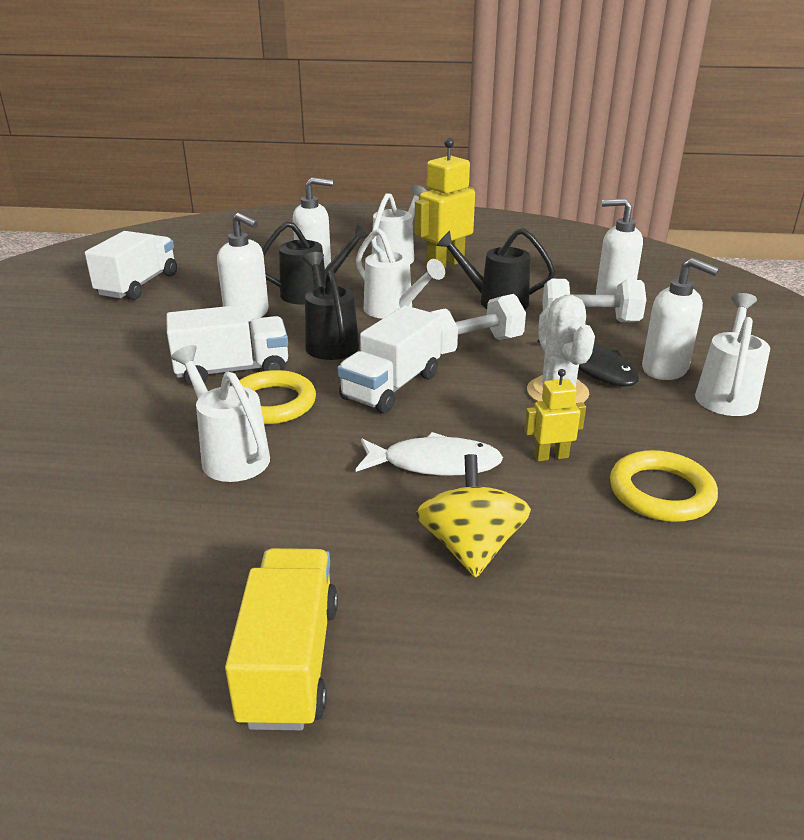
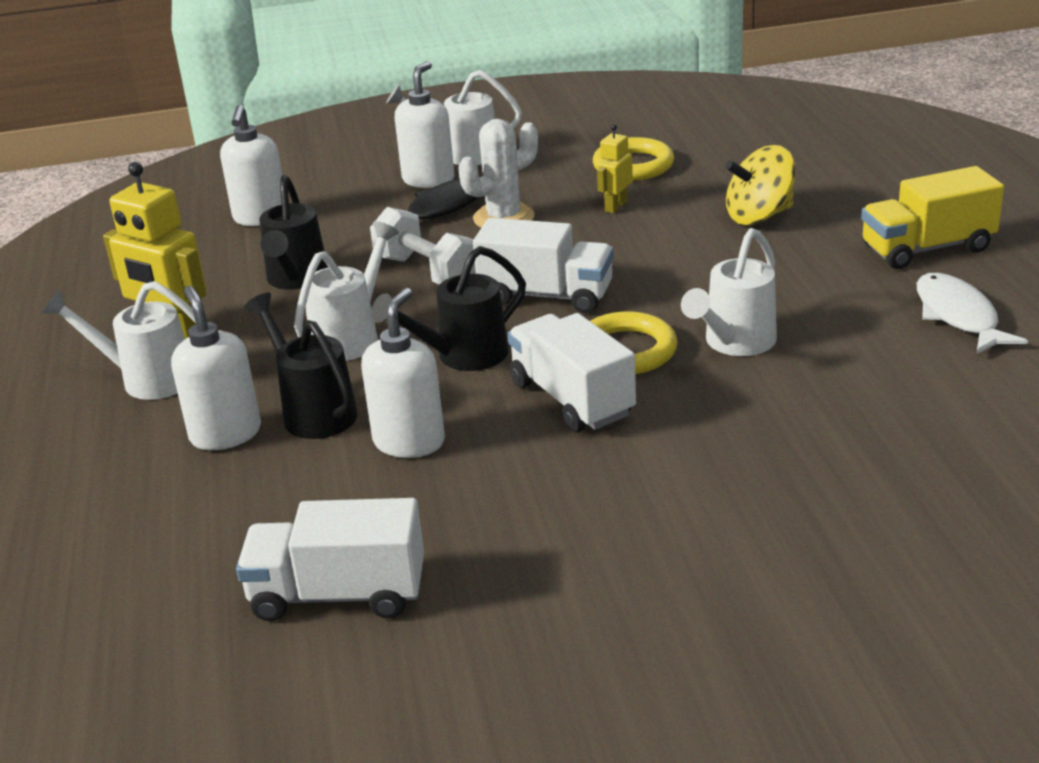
camera: 105 degrees left, 0 degrees up
(434, 463) = (665, 248): white fish -> white fish (958, 316)
(551, 456) = (615, 206): yellow robot -> yellow robot turned 60 degrees clockwise
(590, 321) = (333, 222): white dumbbell -> none

